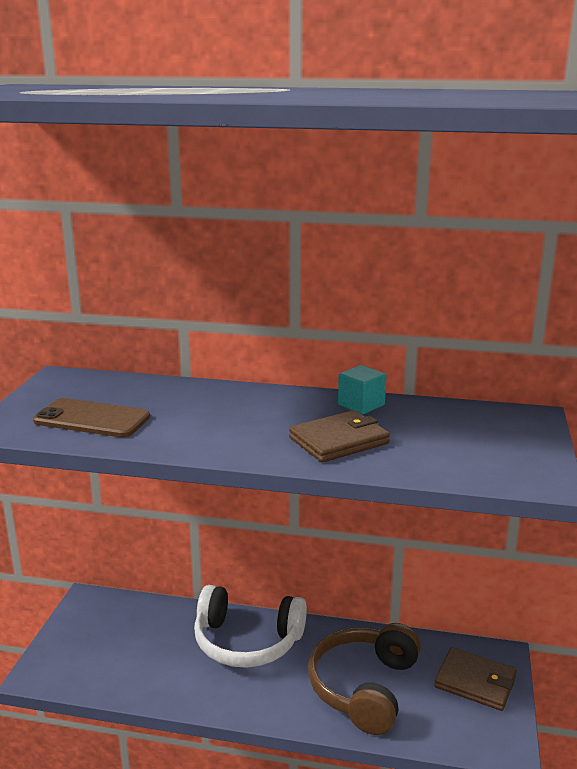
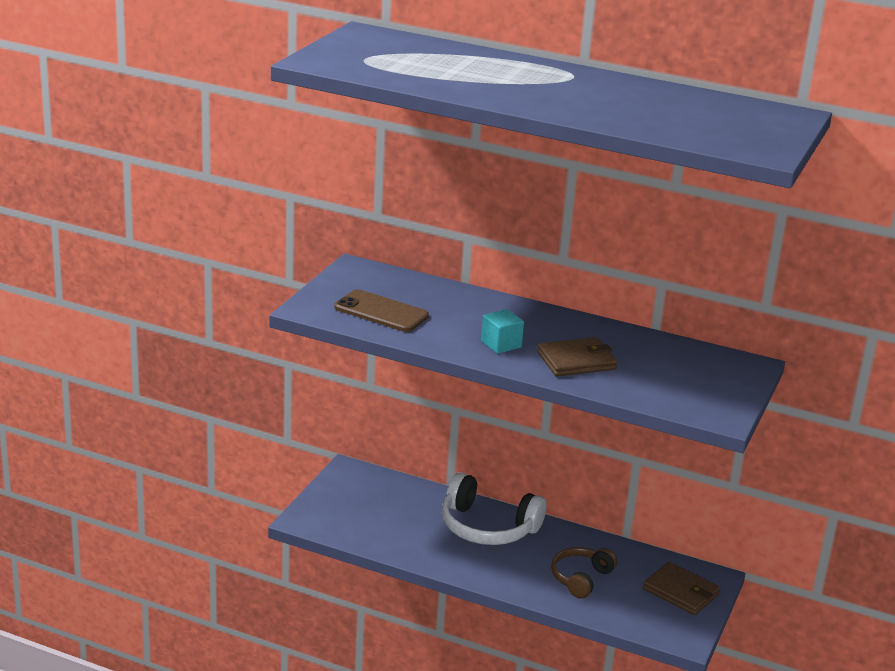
camera: 10 degrees right, 5 degrees up
(361, 405) = (608, 332): turquoise cube -> turquoise cube (501, 344)
(364, 687) = (580, 578): brown headphones -> brown headphones, size x0.62

